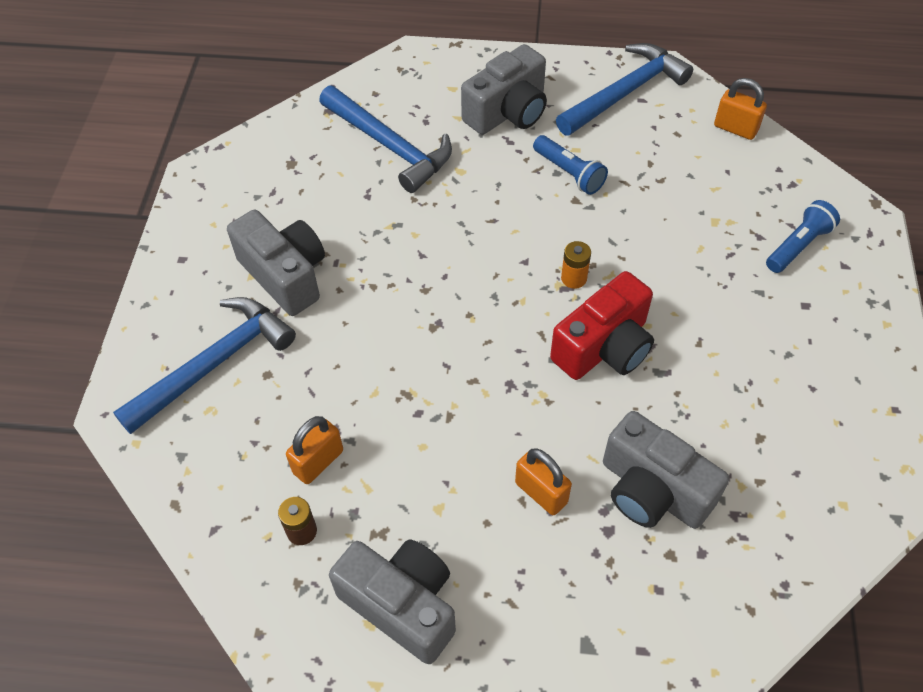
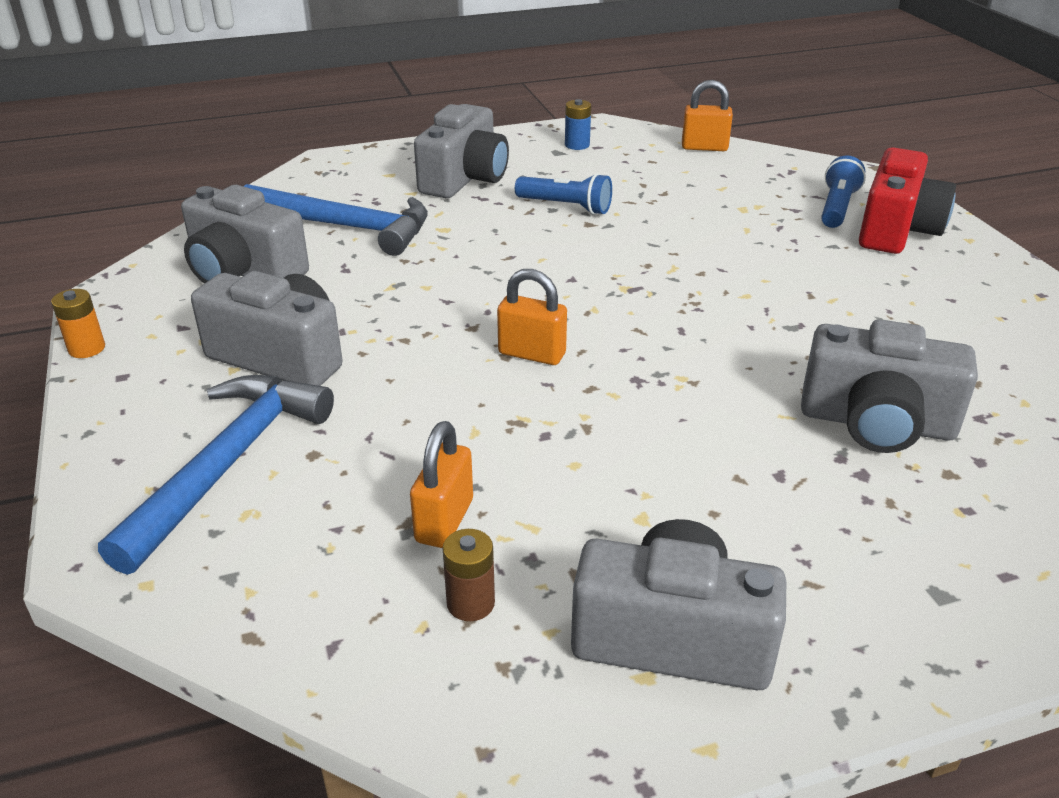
camera: 25 degrees left, 20 degrees down
(297, 176) = (244, 272): none -> grey camera
(541, 492) = (755, 463): orange padlock -> orange padlock (532, 354)
(574, 278) = (636, 279): orange battery -> orange battery (87, 348)
(604, 347) = (716, 322): red camera -> red camera (896, 230)
(625, 93) = (577, 145): blue hammer -> blue battery

